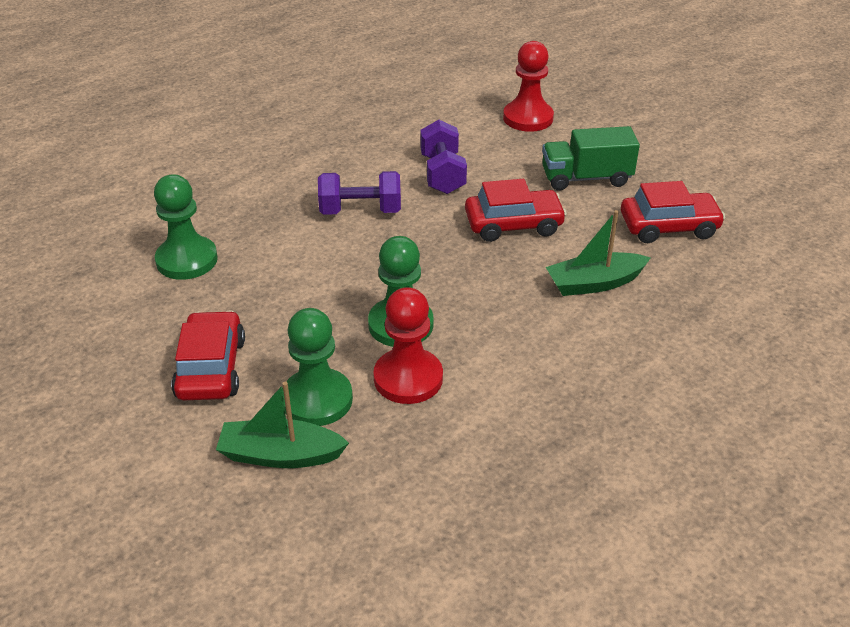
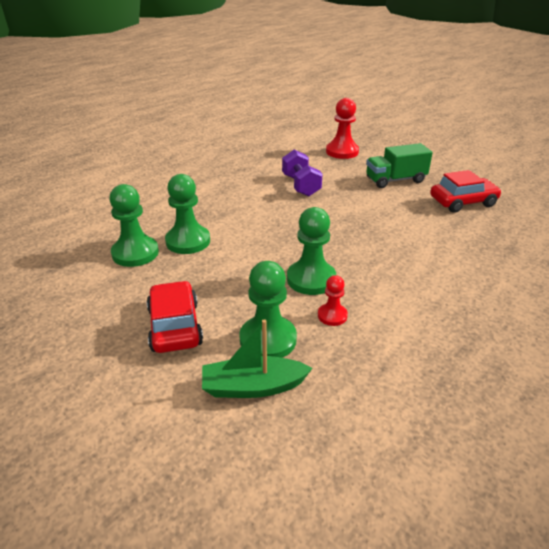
camera: 10 degrees left, 5 degrees down
(258, 250) = (188, 241): none -> green pawn
(360, 211) = (253, 211): purple dumbbell -> none
(408, 378) = (332, 315): red pawn -> red pawn, size x0.55
(513, 224) = (361, 210): red car -> none
(594, 283) = (433, 239): green boat -> none

